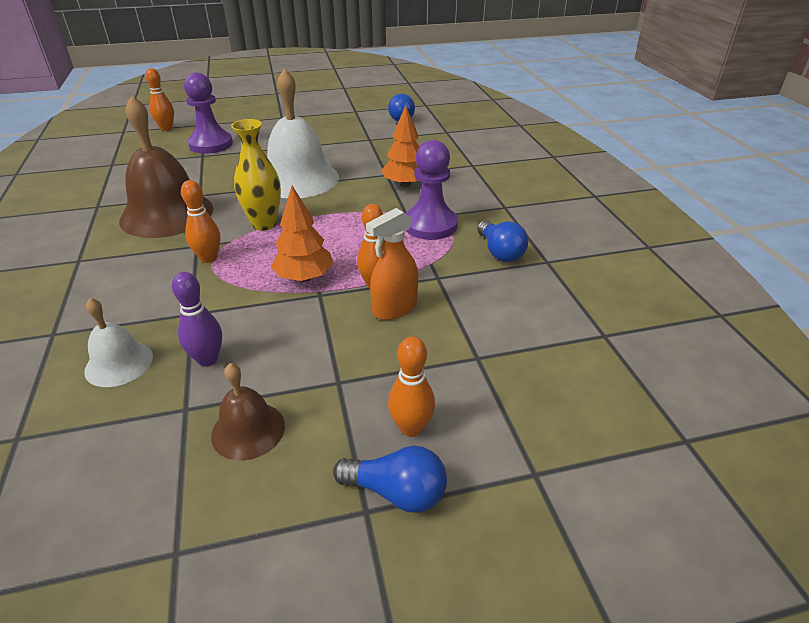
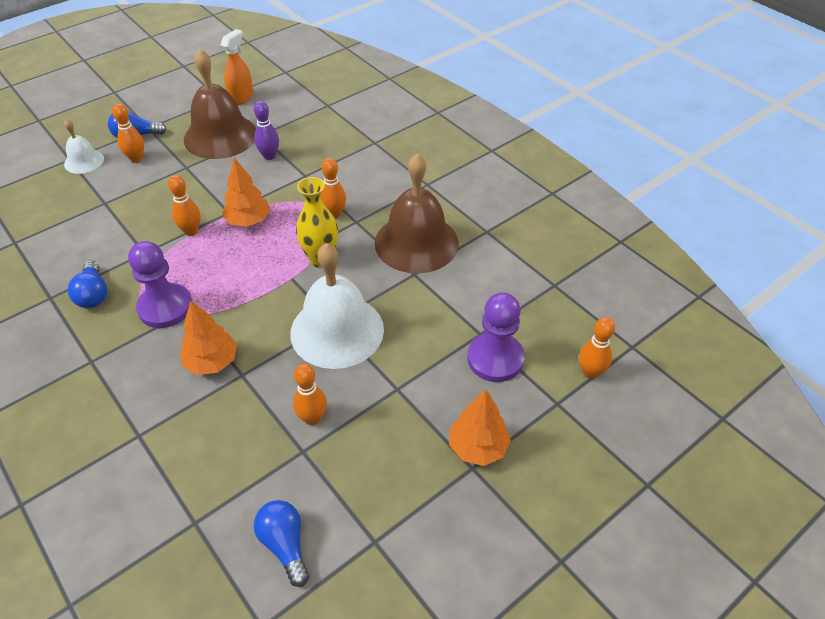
camera: 155 degrees right, 10 degrees up
(119, 363) = (317, 141): white bell -> white bell (84, 161)
(248, 430) = (220, 136): brown bell -> brown bell, size x1.97
(270, 121) = (477, 447): none -> orange tree
(353, 148) = (312, 418): none -> orange bowling pin
(394, 308) = (169, 218): orange spray bottle -> orange spray bottle (241, 97)
(500, 252) = (93, 294): blue light bulb -> blue light bulb turned 150 degrees counterclockwise

